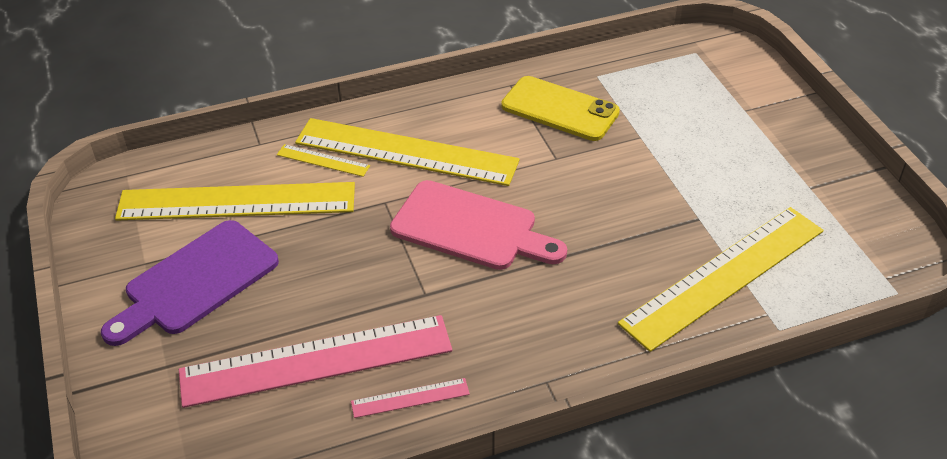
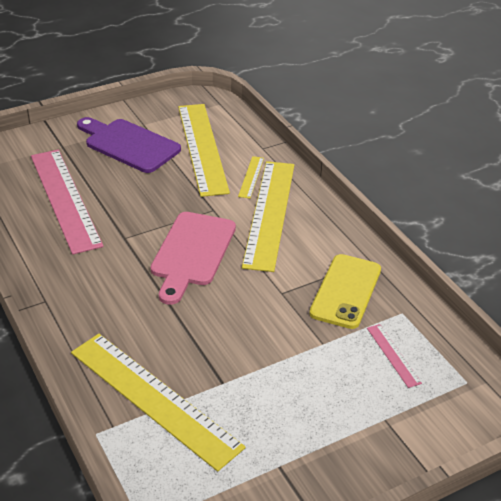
camera: 80 degrees right, 5 degrees down
(410, 398) = (33, 240): pink ruler -> pink ruler (393, 355)

